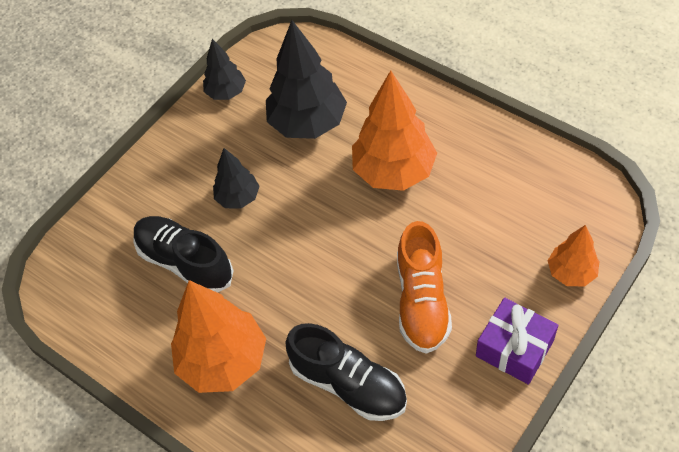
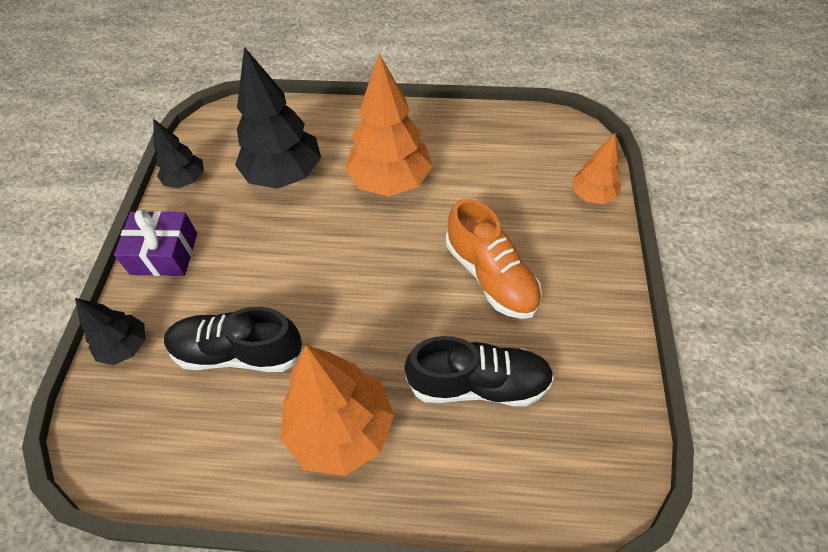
camera: 35 degrees left, 0 degrees up
(238, 198) = (257, 267): black tree -> black tree (125, 347)
(514, 348) = (595, 276): purple gift -> purple gift (164, 253)

